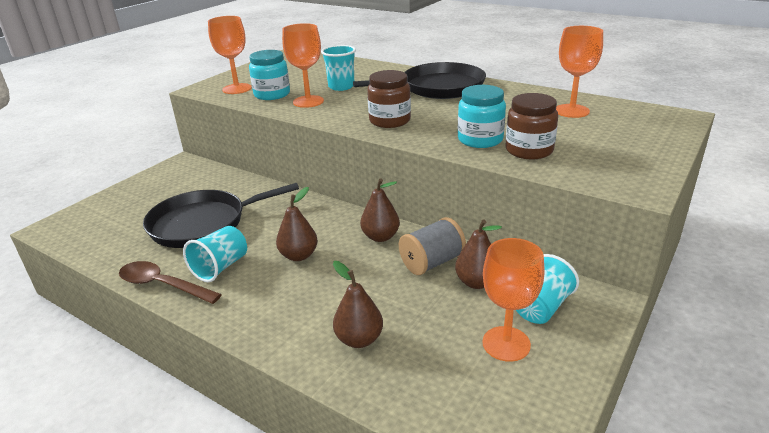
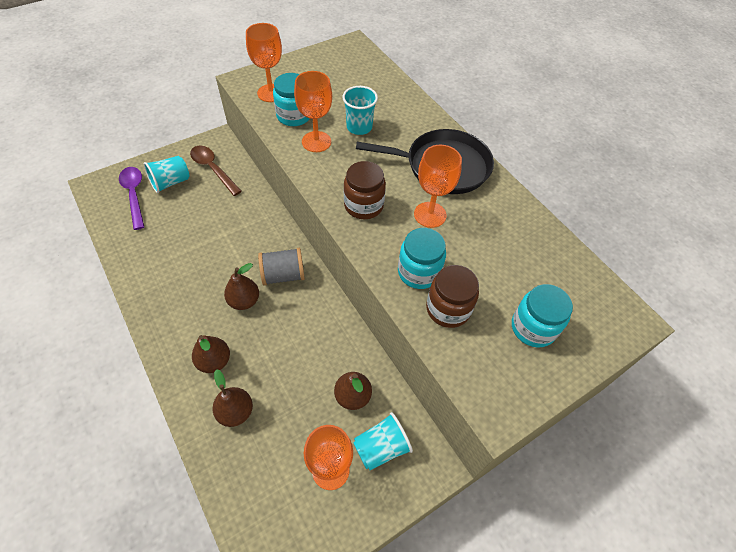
camera: 20 degrees right, 25 degrees up
(107, 221) = (134, 195): none -> purple spoon
(163, 285) = (139, 288): brown spoon -> brown spoon (213, 169)
(203, 223) = (197, 229): black pan -> none
(220, 267) = (185, 288): turquoise cup -> turquoise cup (171, 182)
(380, 237) = (315, 308): brown pear -> brown pear (214, 361)
(432, 262) = (334, 357): grey spool -> grey spool (283, 275)
(571, 111) = (535, 263): orange goblet -> orange goblet (430, 215)
(610, 140) = (533, 328): none -> turquoise jar

